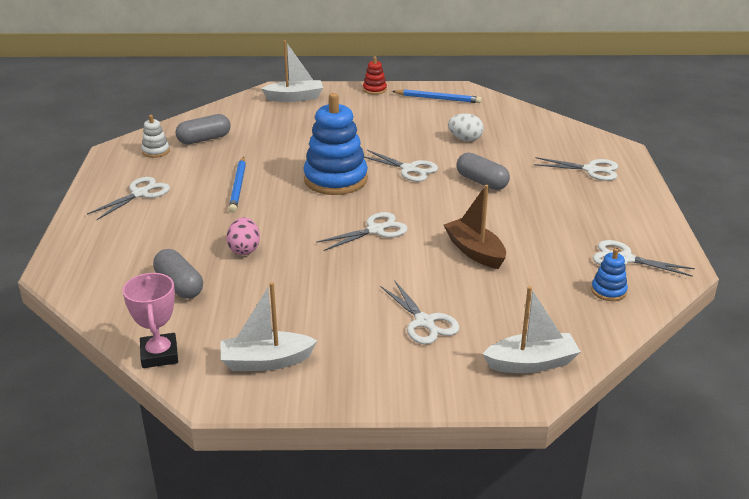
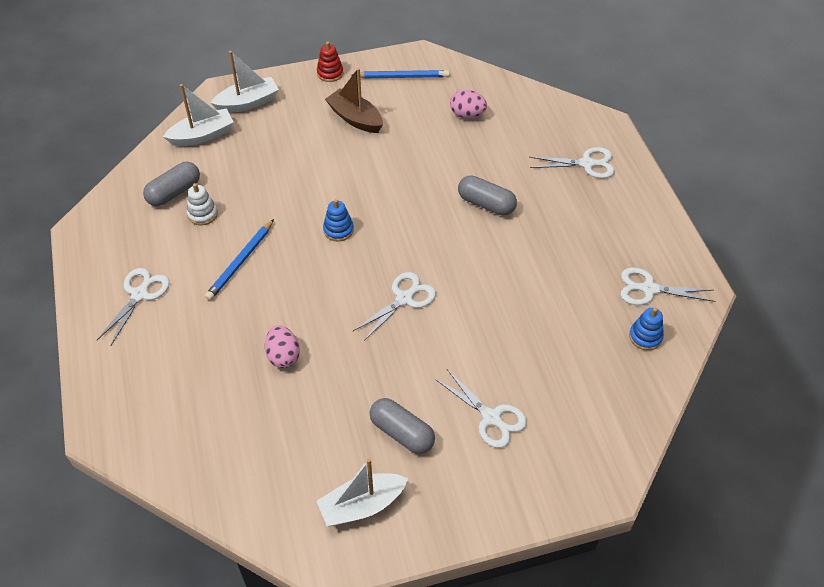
camera: 15 degrees left, 20 degrees up
(156, 151) = (128, 222): white stacking toy -> white stacking toy (202, 214)
(159, 355) = (256, 522): pink trophy -> none
(179, 285) = (237, 422): grey capsule -> grey capsule (402, 432)
(238, 186) = (240, 262): blue pencil -> blue pencil turned 45 degrees clockwise
(335, 179) = (338, 230): blue stacking toy -> blue stacking toy, size x0.45
(409, 169) = (408, 198): white scissors -> none
(465, 139) = (450, 139): white egg -> none
(475, 251) = (509, 309): brown boat -> brown boat (355, 118)
(487, 127) = (467, 114): none -> pink egg
(531, 363) = (602, 448): white boat -> white boat (202, 135)

